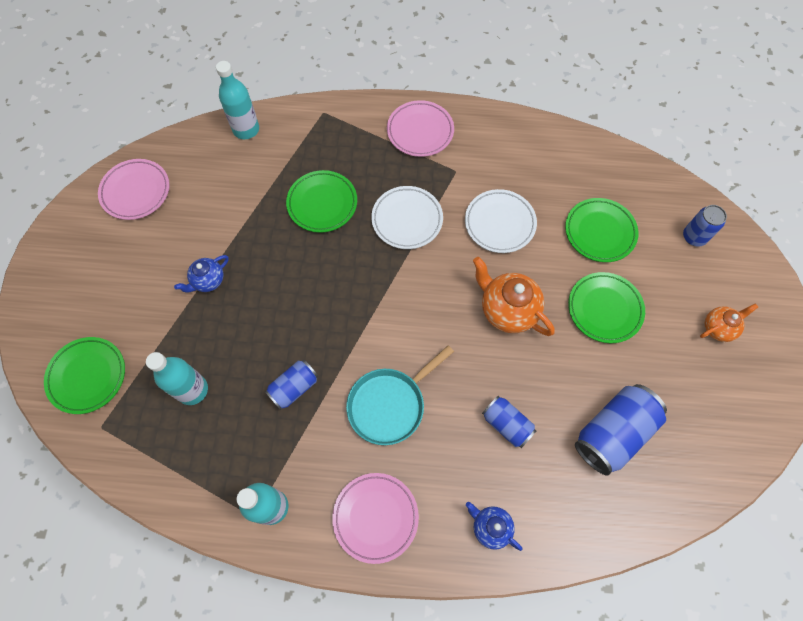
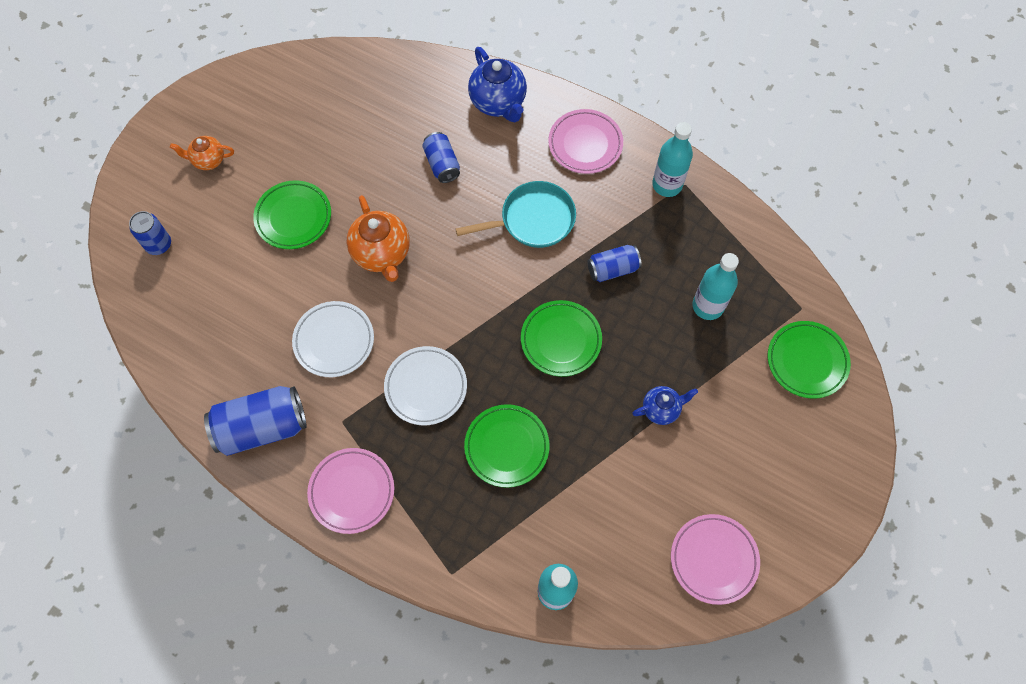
camera: 155 degrees left, 0 degrees up
(490, 527) = (498, 103): blue teapot -> blue teapot, size x1.69
(599, 232) = (243, 288): green plate -> green plate (561, 340)
(613, 433) = (359, 123): blue can -> blue can (262, 427)

